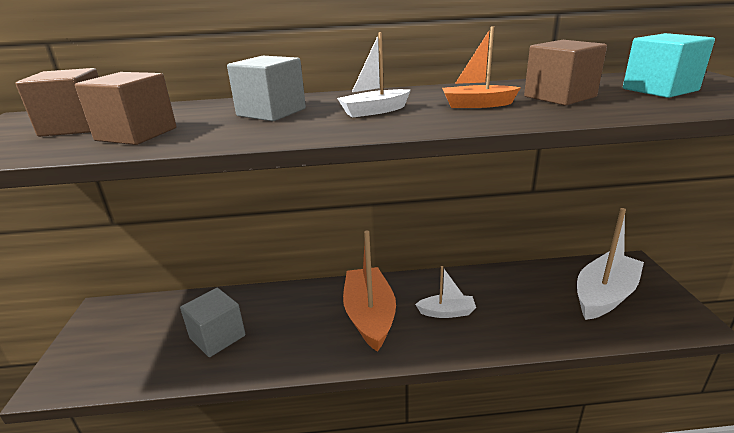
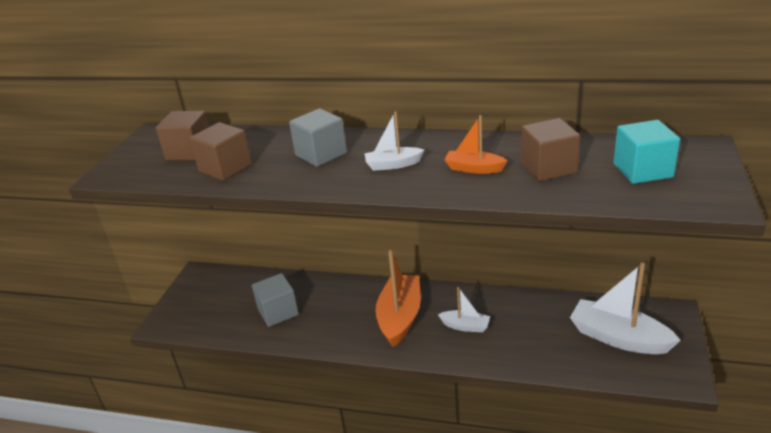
camera: 20 degrees right, 5 degrees up
(604, 295) = (618, 338): white boat -> white boat turned 120 degrees counterclockwise

